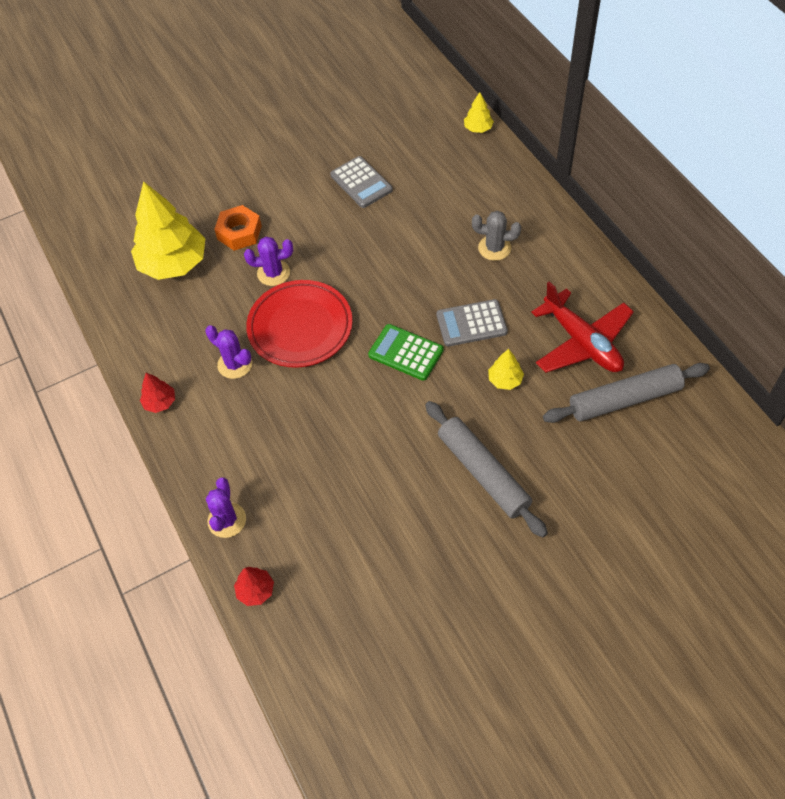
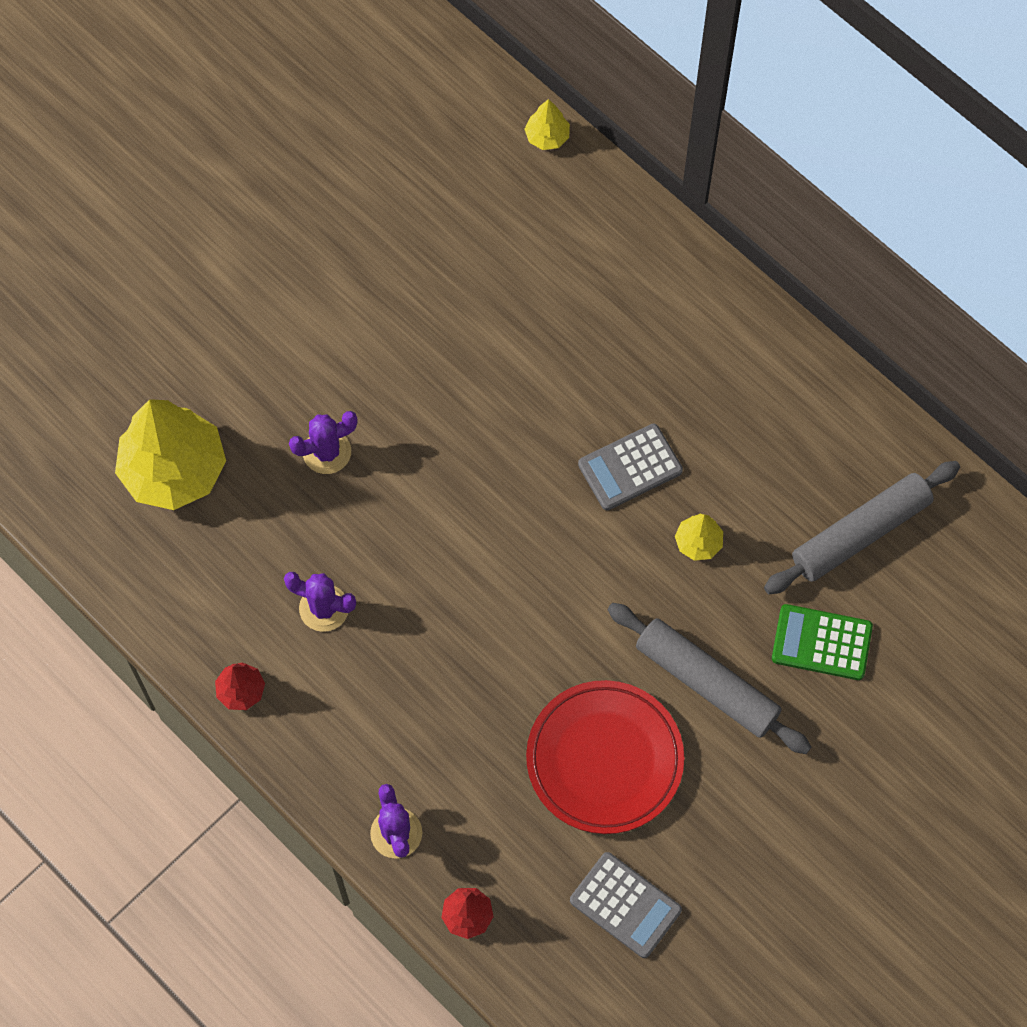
camera: 20 degrees left, 10 degrees up
(239, 232) = (252, 396): orange nut -> none
(300, 327) = (395, 529): red plate -> red plate (604, 759)
(361, 183) = (403, 270): grey calculator -> grey calculator (625, 905)
(406, 353) = (554, 534): green calculator -> green calculator (821, 643)
(494, 248) = (628, 339): grey cactus -> none
(582, 342) = (785, 461): red plane -> none

